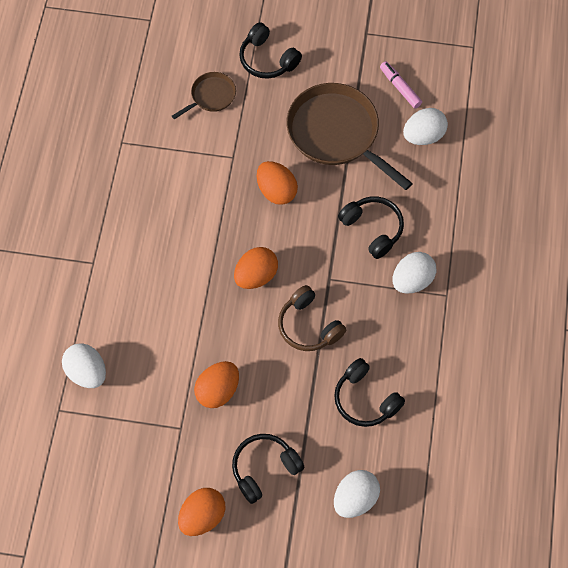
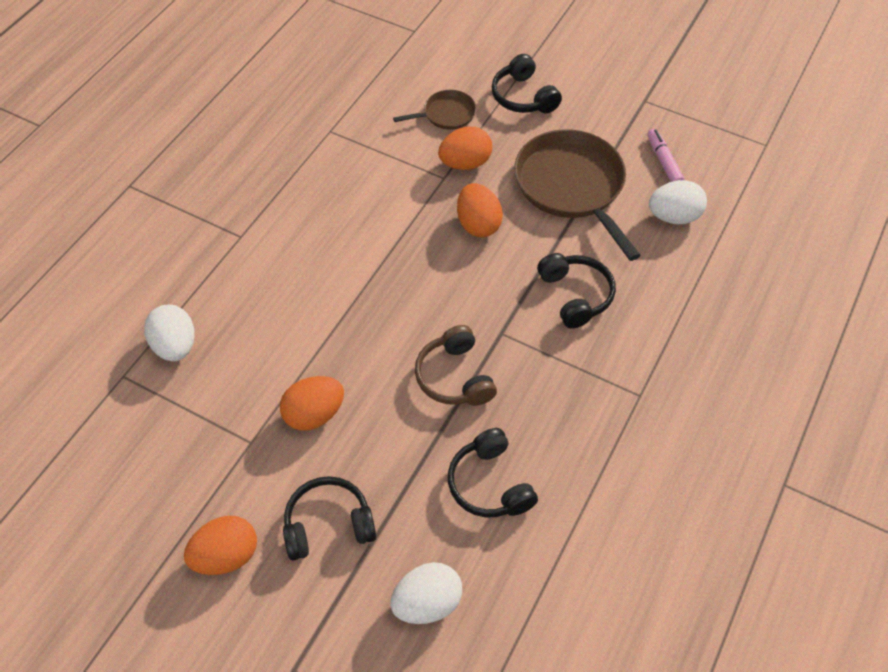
camera: 20 degrees right, 10 degrees down
(256, 276) = (416, 304): orange egg -> orange egg (465, 163)
(412, 280) = (602, 365): white egg -> none

